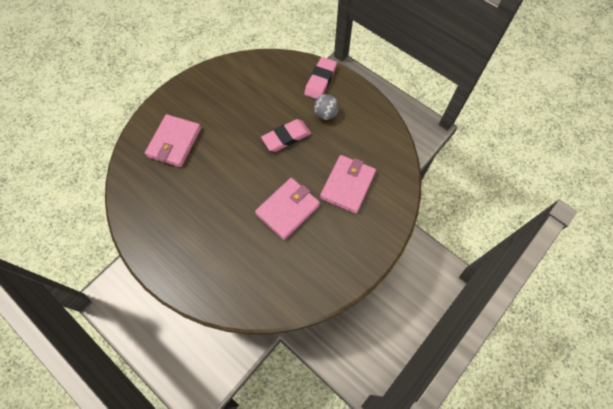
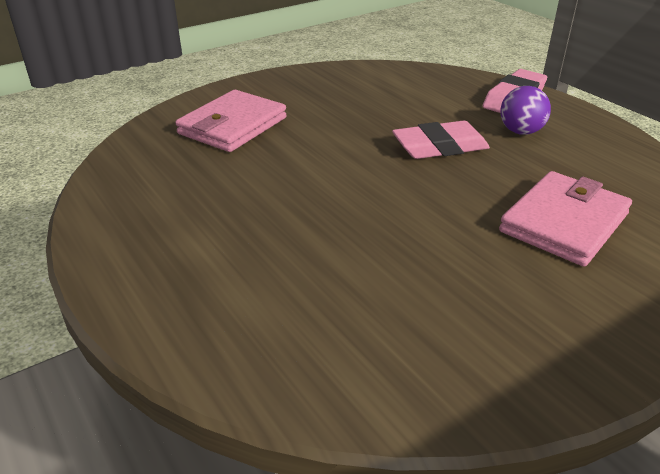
camera: 15 degrees right, 30 degrees down
(287, 209) = (423, 236): pink wallet -> none
(325, 114) = (520, 132): grey ball -> purple ball

